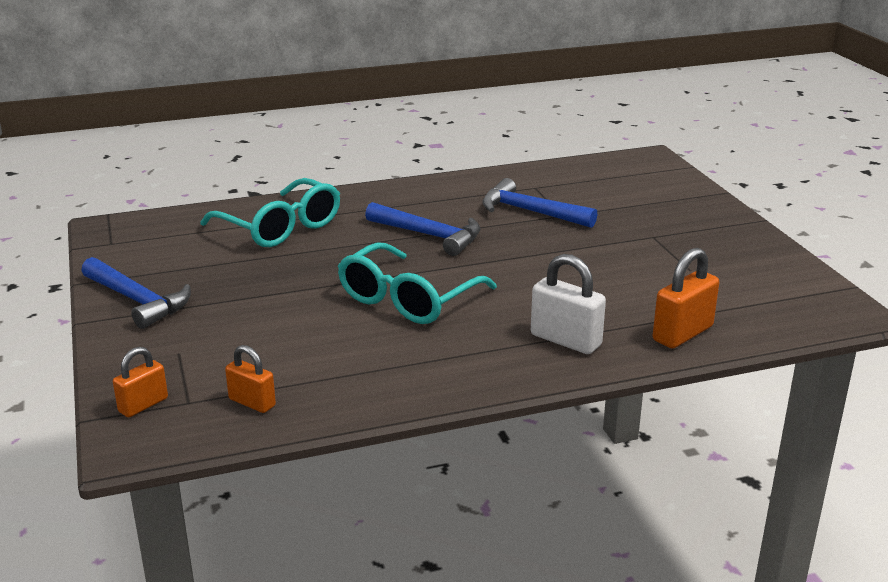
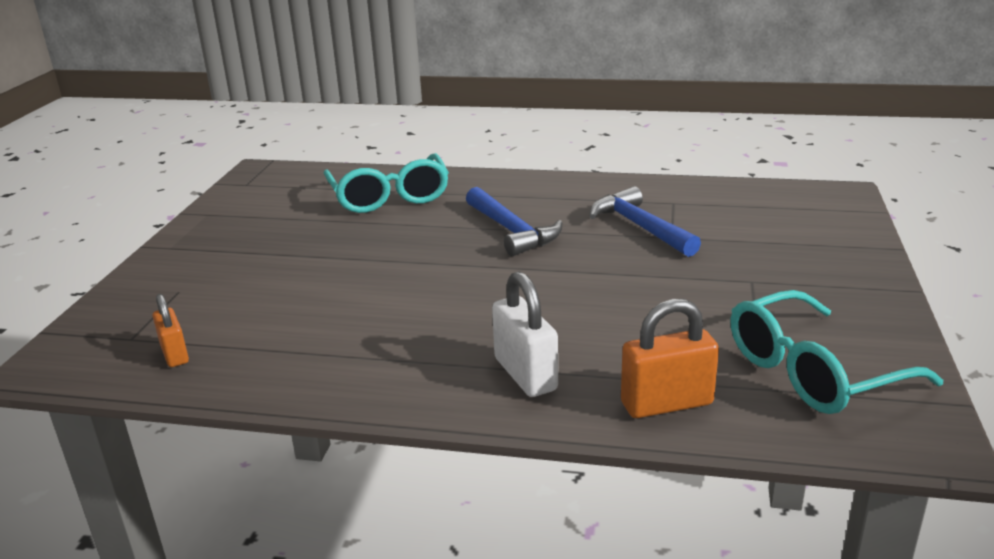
camera: 30 degrees right, 0 degrees up
(137, 301) = (204, 237): blue hammer -> none
(143, 405) = (96, 331): orange padlock -> none
(407, 299) = (419, 290): turquoise glasses -> turquoise glasses (812, 372)

